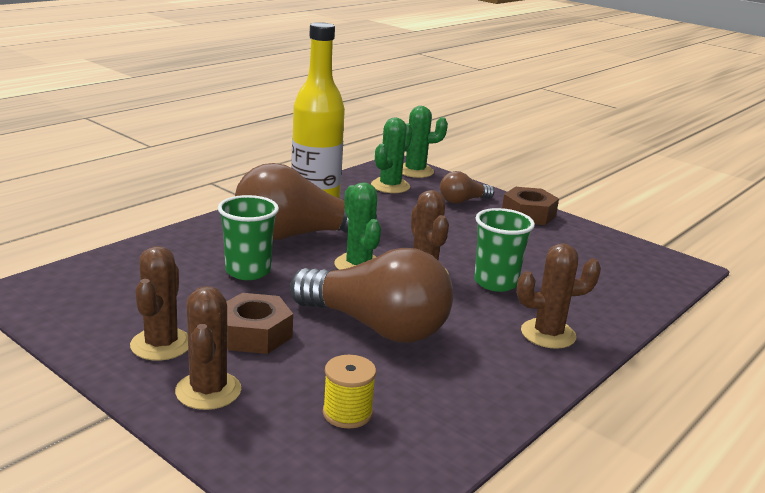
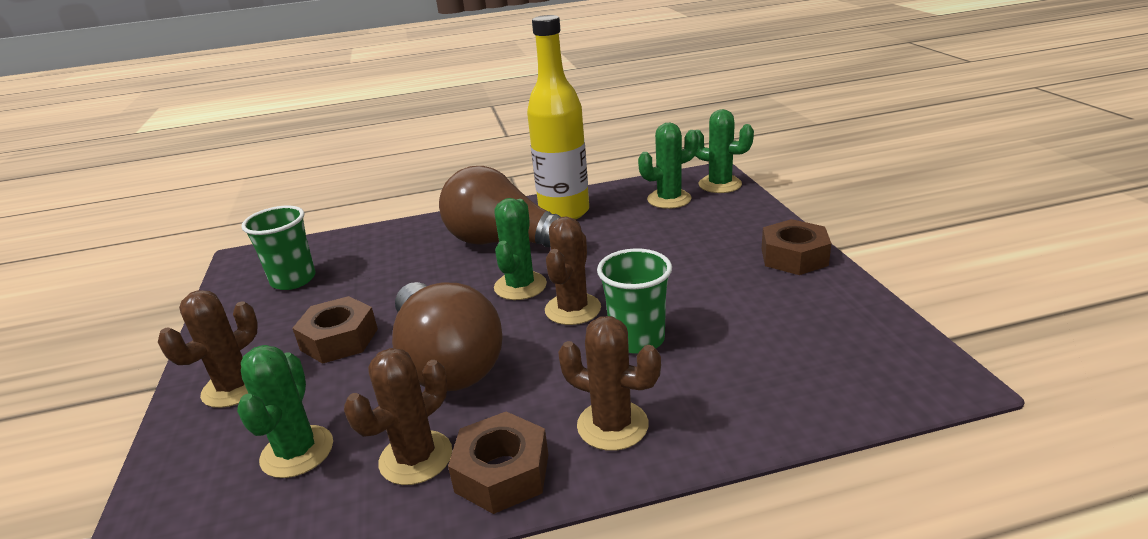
camera: 40 degrees right, 5 degrees up
(161, 344) = (264, 330): brown cactus -> brown cactus (416, 458)
(248, 271) = (418, 272): green cup -> green cup (293, 280)
(347, 413) = (297, 452): yellow spool -> green cactus
(463, 201) = (730, 228): brown light bulb -> none
(517, 378) = (502, 473): none -> brown nut

